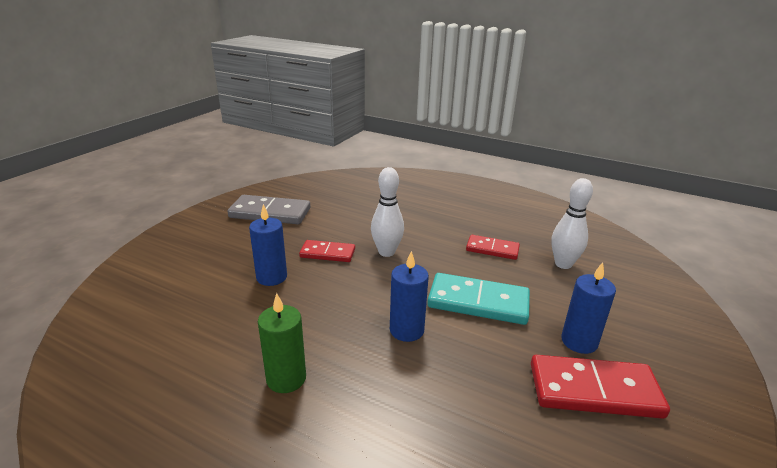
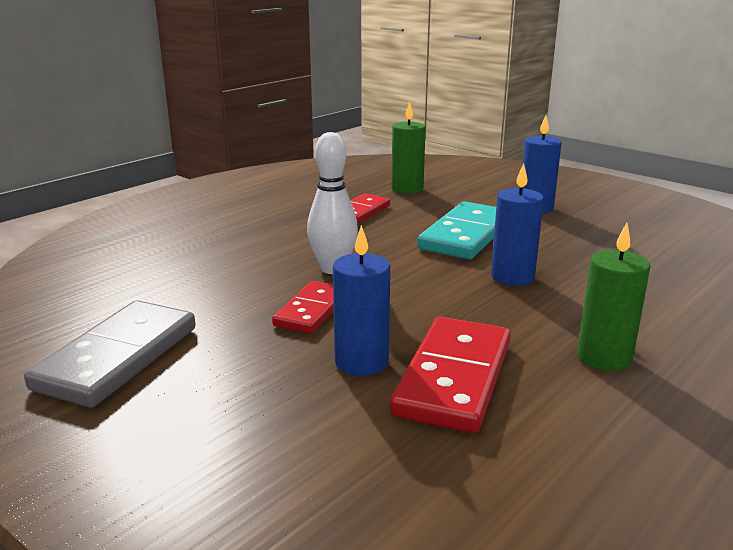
camera: 75 degrees left, 5 degrees down
(563, 264) = (407, 189): white bowling pin -> green candle
(594, 390) = (599, 215): red domino -> red domino (453, 378)

